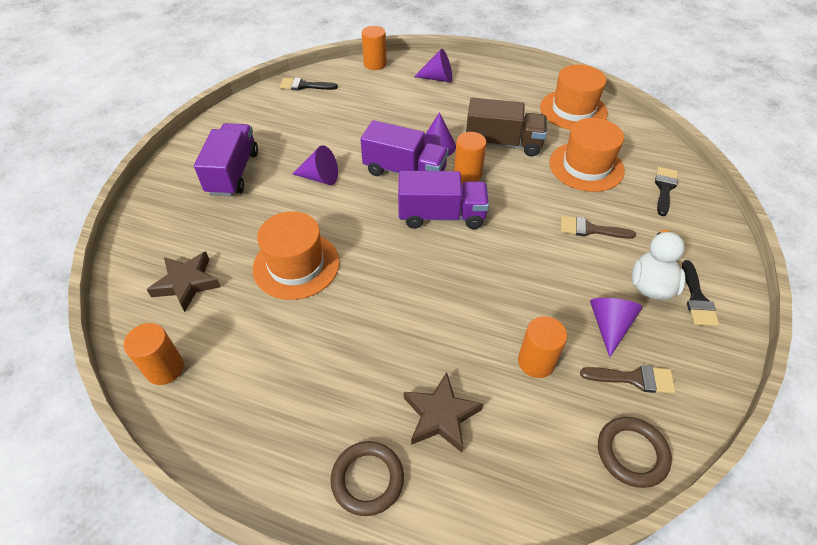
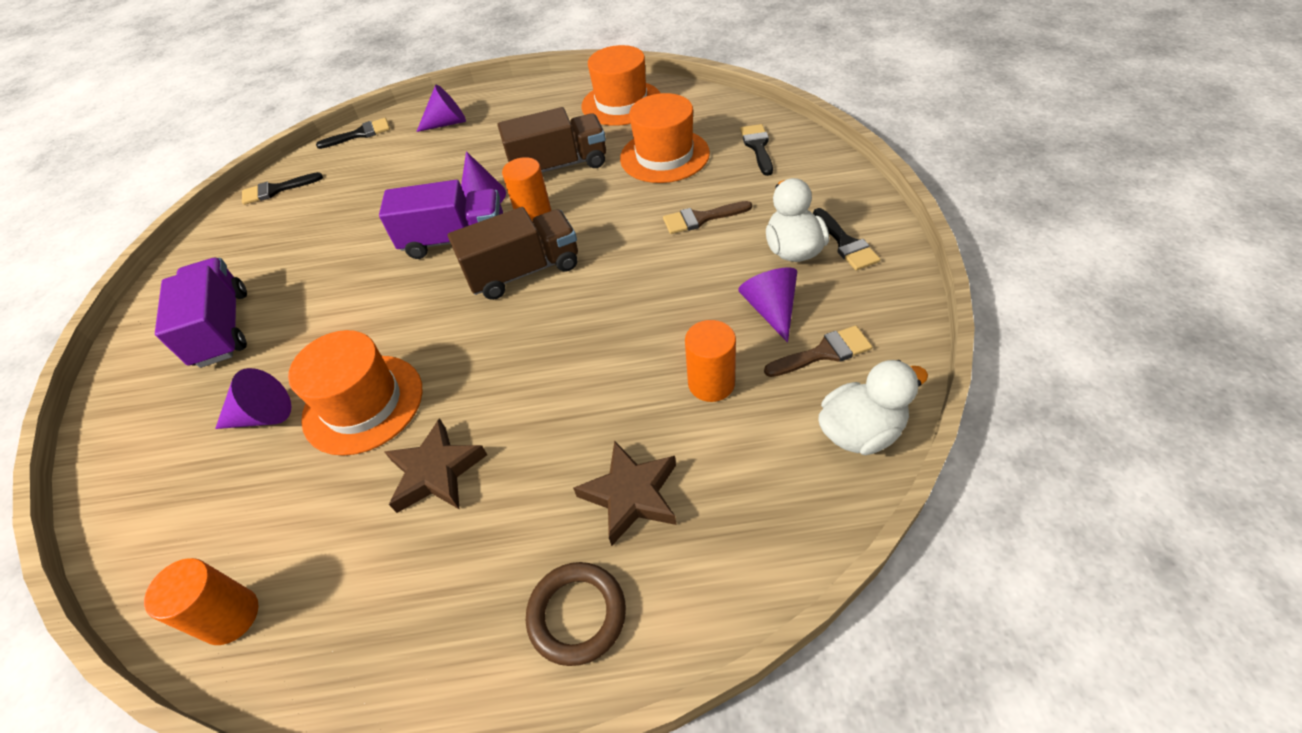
camera: 20 degrees left, 0 degrees up
(187, 283) = (215, 492): brown star -> brown star (436, 472)
(320, 177) = (347, 288): purple cone -> purple cone (263, 416)
(375, 64) = (360, 134): orange cylinder -> black brush
(441, 216) = (524, 271): purple truck -> brown truck
(632, 453) = (860, 431): brown ring -> white duck

